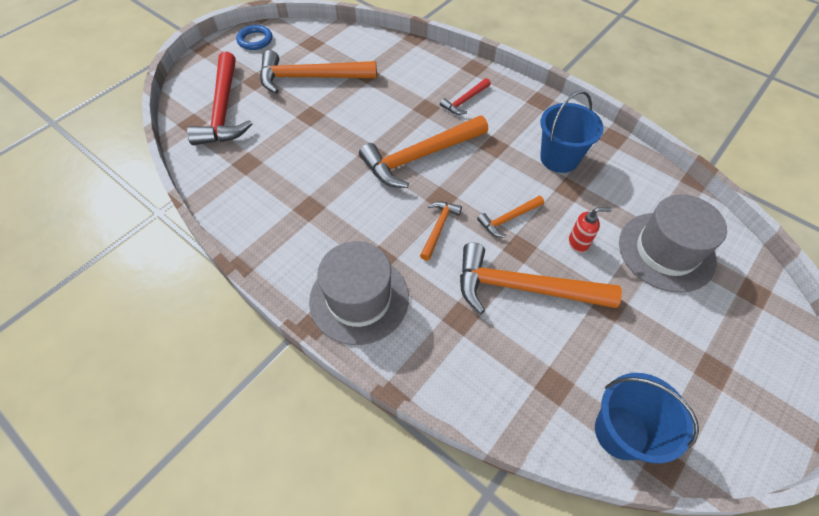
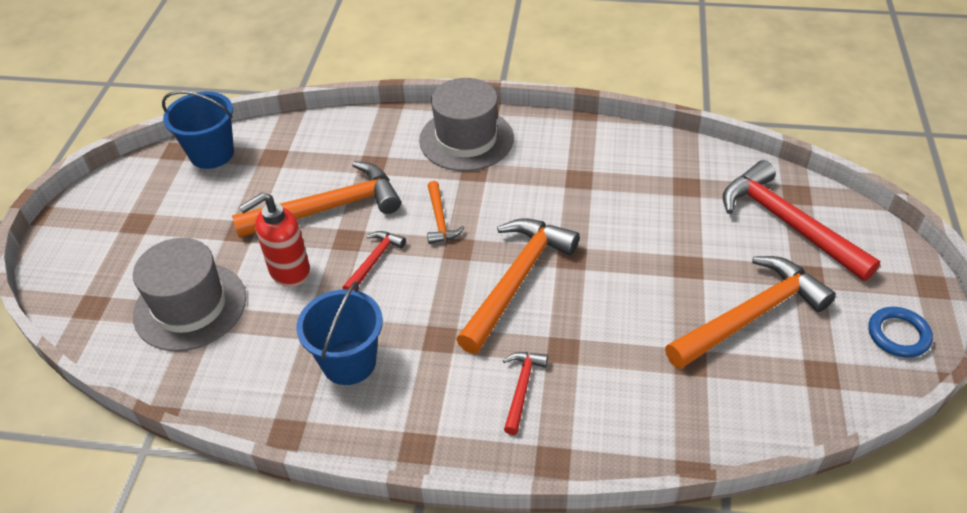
camera: 150 degrees right, 10 degrees down
(508, 219) = (374, 261): orange hammer -> red hammer
(578, 243) = (289, 271): red soap dispenser -> red soap dispenser, size x1.67

